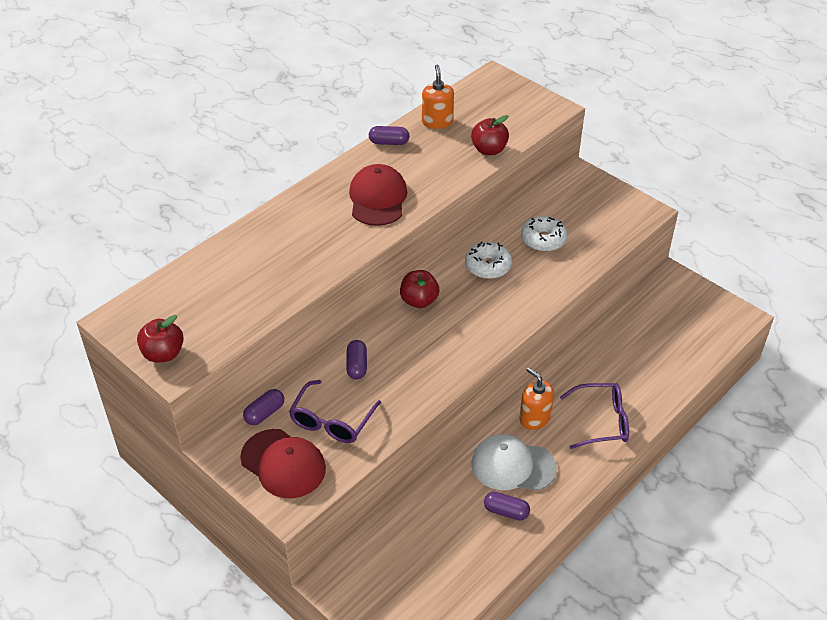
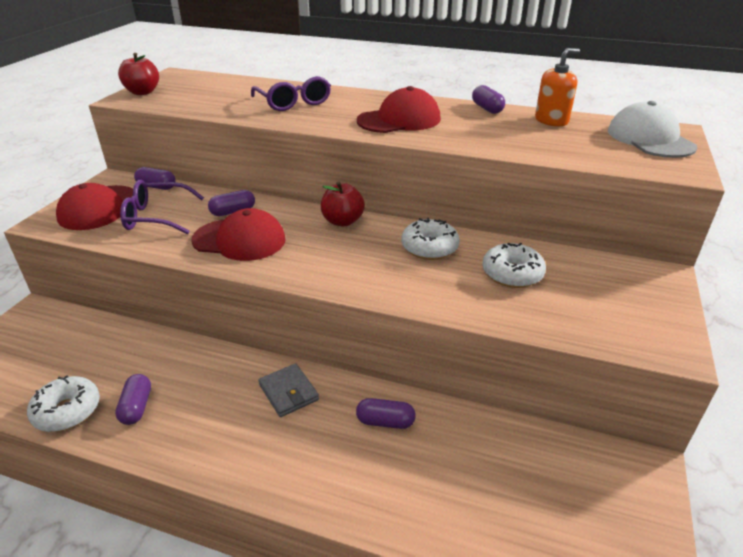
camera: 65 degrees right, 10 degrees down
(410, 371) = (239, 240): none -> red cap
(489, 150) = (547, 151): red apple -> none
(489, 557) = (67, 411): none -> white donut
(512, 465) = (208, 393): white cap -> white cap (650, 139)
(534, 418) = (288, 392): orange soap dispenser -> grey wallet
(586, 375) = (385, 422): none -> purple capsule
(601, 421) = (313, 459): purple glasses -> purple glasses (293, 102)

